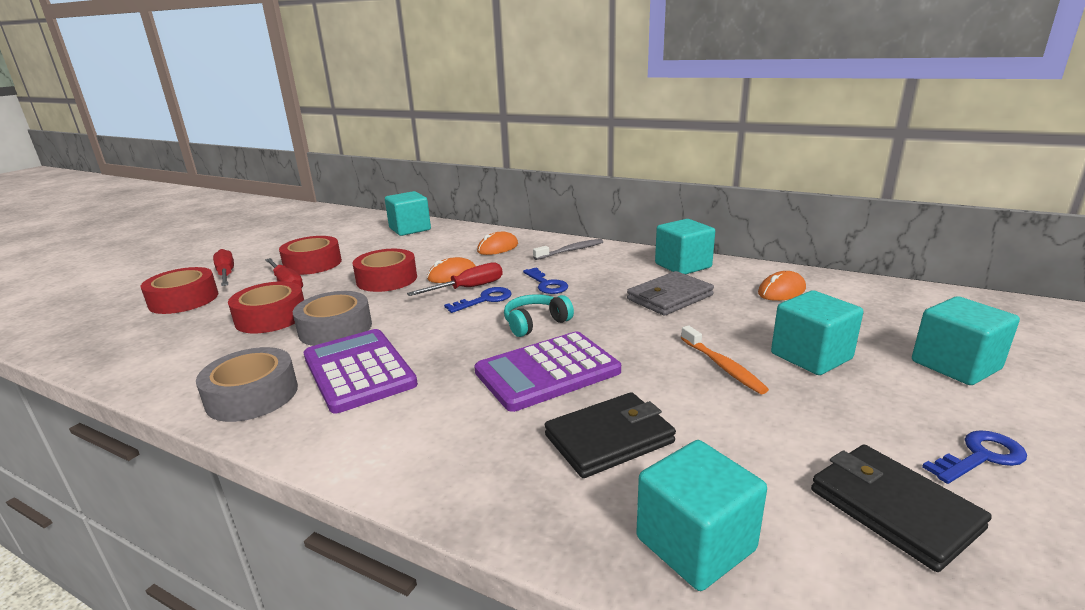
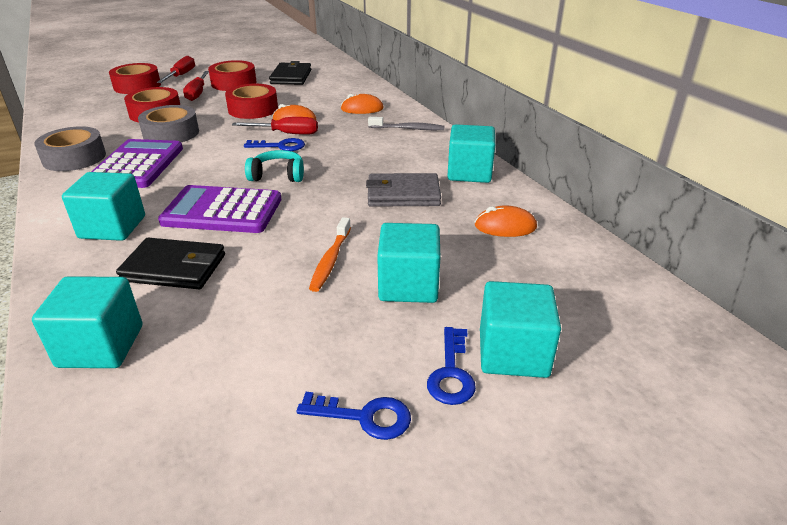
camera: 35 degrees right, 10 degrees up
(410, 229) = (333, 74): turquoise cube -> turquoise cube (112, 227)
(546, 284) = (339, 150): blue key -> blue key (451, 373)
(893, 509) = (232, 402): black wallet -> black wallet (291, 77)

